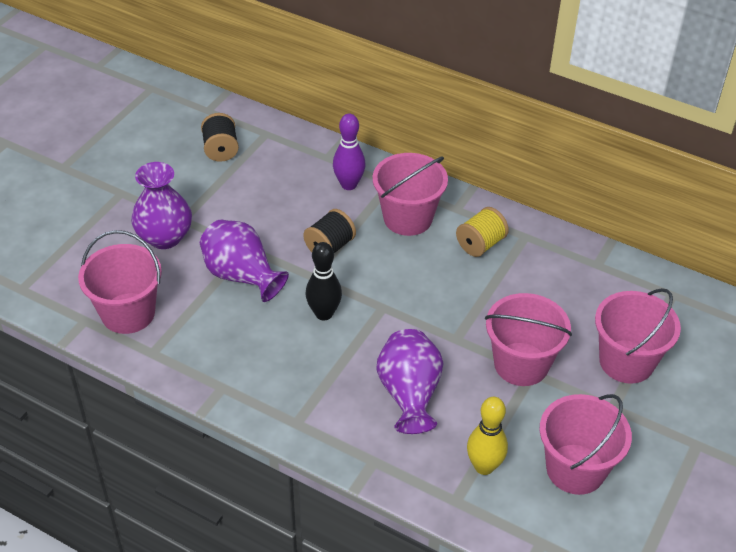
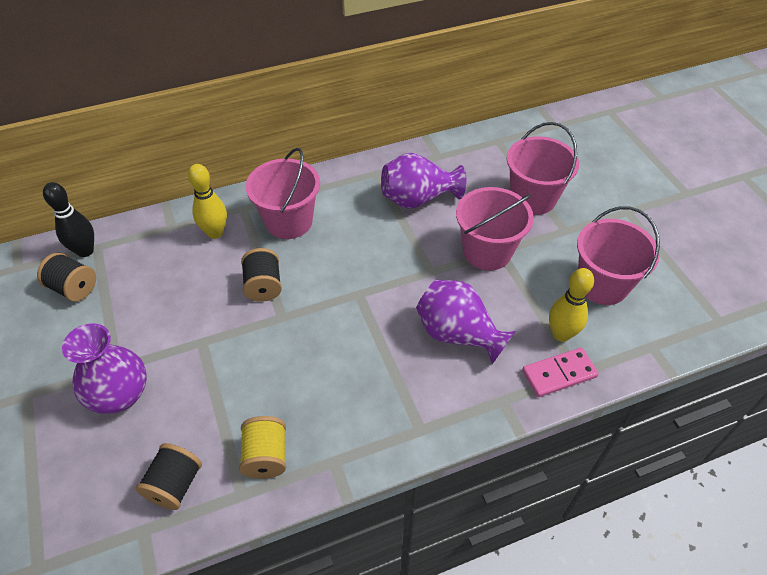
camera: 50 degrees left, 5 degrees up
(128, 313) = (175, 485): pink bucket -> black spool
(242, 276) = (228, 365): purple vase -> purple vase (418, 199)
(324, 313) = (327, 335): black bowling pin -> black bowling pin (85, 251)
(349, 184) = (215, 232): purple bowling pin -> yellow bowling pin
(439, 486) = (559, 374): none -> pink domino
(480, 244) = (358, 200): yellow spool -> yellow spool (266, 456)

